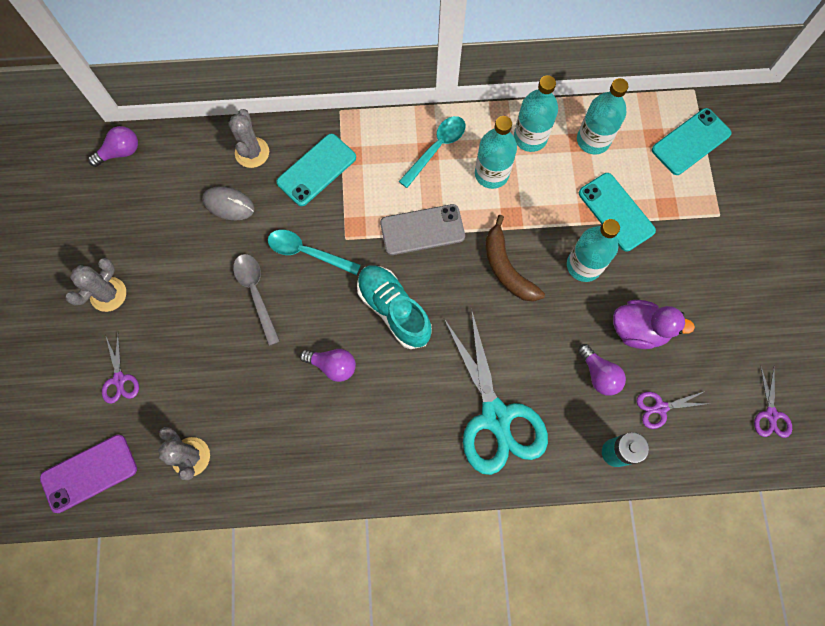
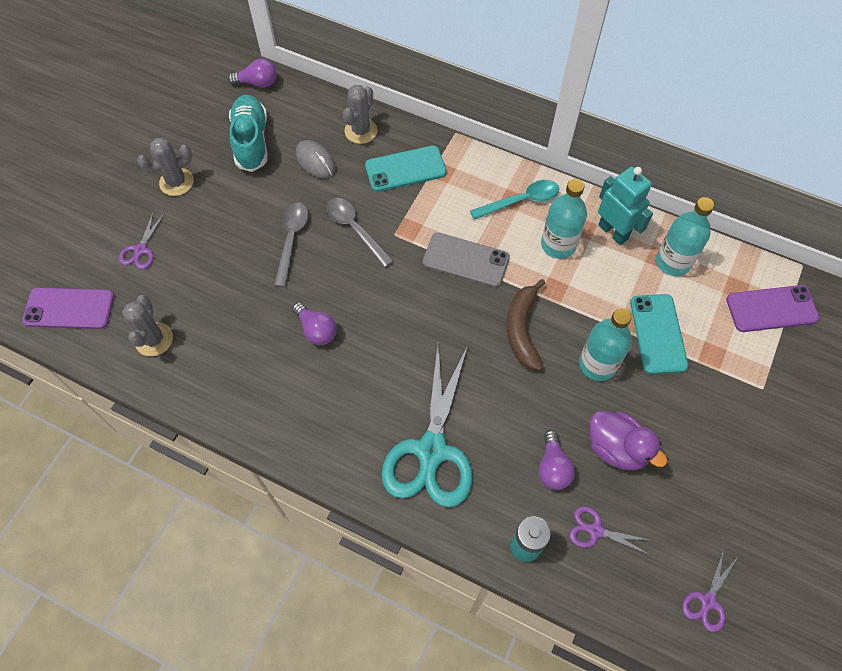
camera: 30 degrees right, 10 degrees down
(307, 252) = (355, 229): turquoise spoon -> grey spoon
(394, 310) = (398, 312): turquoise shoe -> turquoise shoe (251, 141)
(530, 137) = (613, 232): turquoise bottle -> turquoise robot
(690, 142) = (771, 309): turquoise phone -> purple phone

